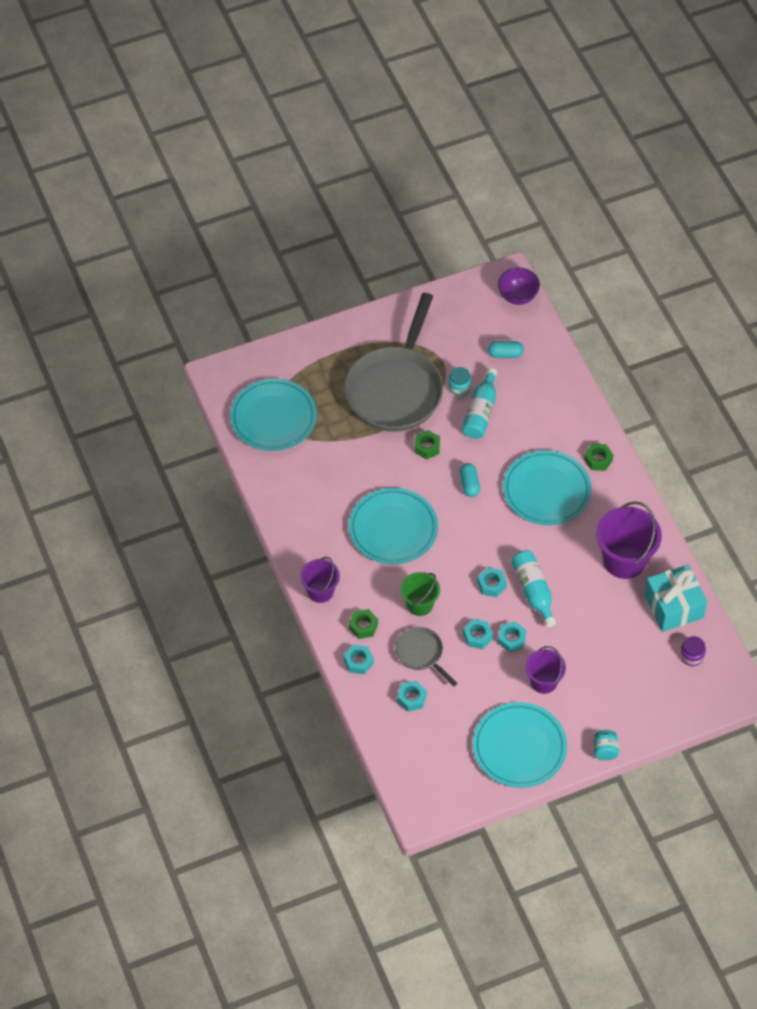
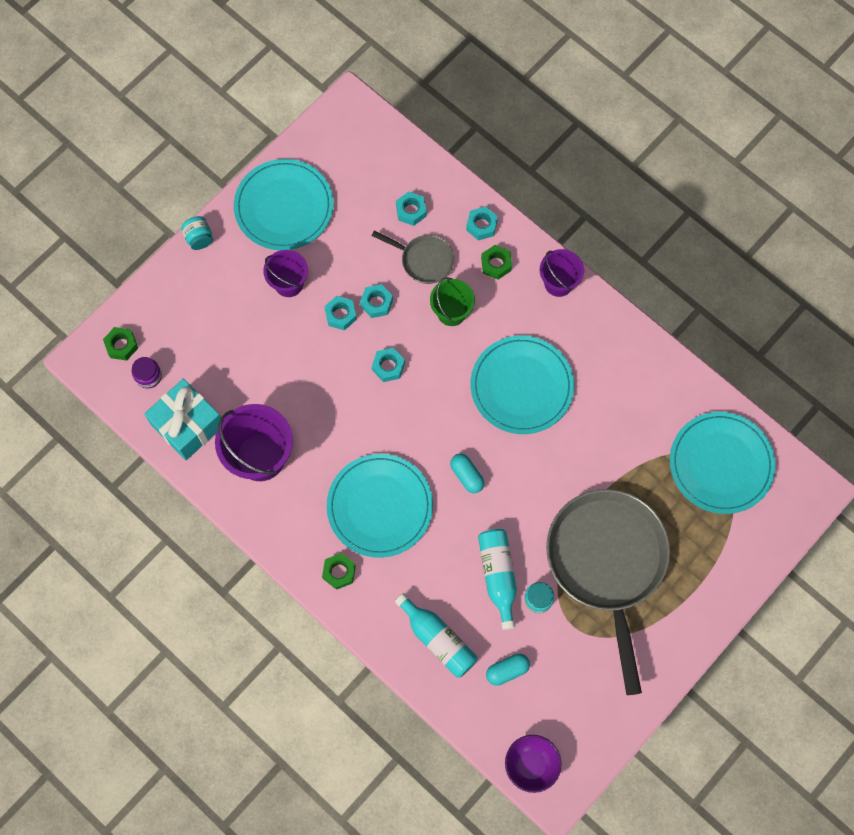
camera: 155 degrees right, 15 degrees up
(427, 447) = (535, 502): green nut -> green nut (121, 345)
(533, 591) = (342, 378): turquoise bottle -> turquoise bottle (438, 639)

